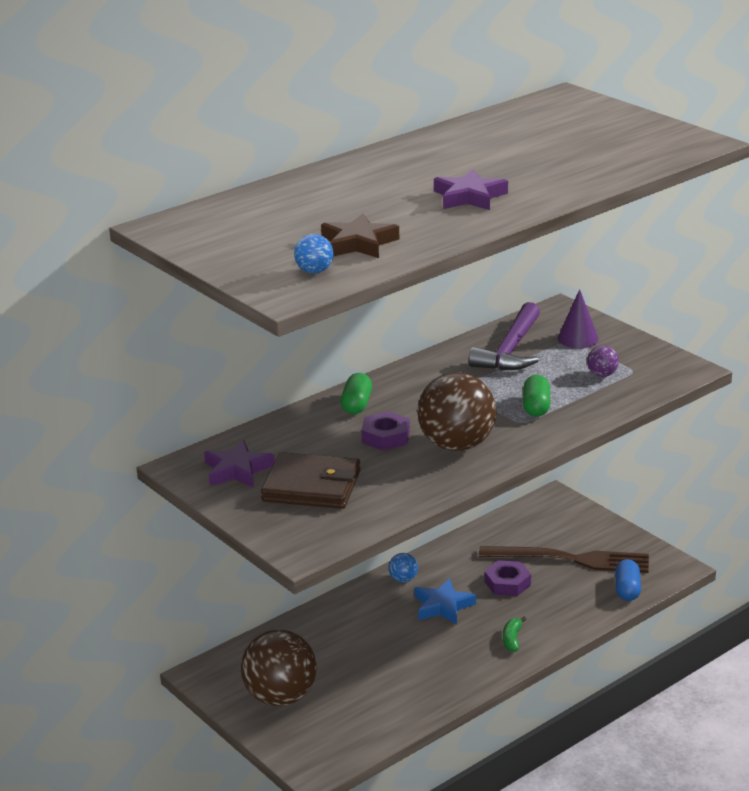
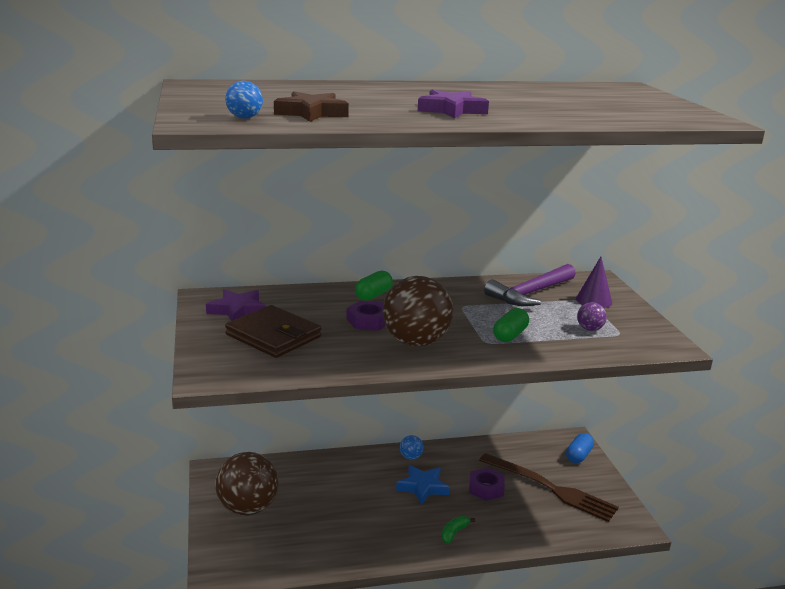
camera: 25 degrees right, 5 degrees down
(627, 590) = (580, 529): blue capsule -> blue capsule (578, 456)

